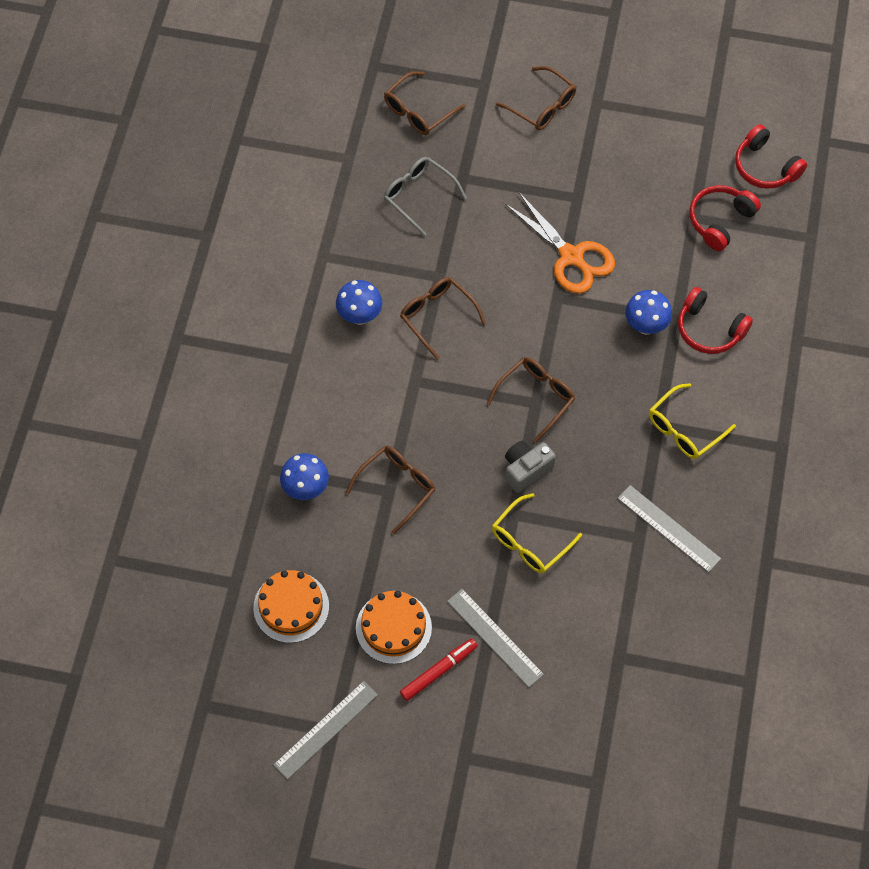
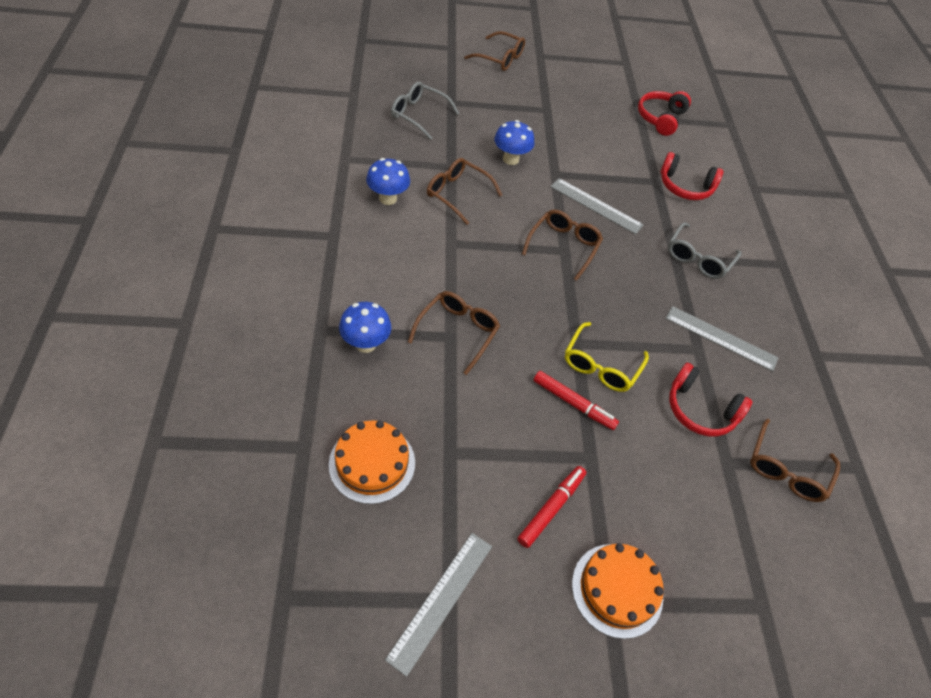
camera: 20 degrees left, 10 degrees down
(393, 627) = (490, 468): orange cake -> orange cake (617, 590)
(418, 111) = (404, 64): brown glasses -> brown glasses (786, 469)
(489, 577) = (573, 404): none -> red marker
(494, 637) = (598, 462): grey ruler -> grey ruler (596, 206)
(526, 470) = (575, 304): grey camera -> none
(571, 257) = (556, 147): orange scissors -> none
(646, 326) = (634, 188): blue mushroom -> blue mushroom (510, 159)
(684, 429) = (698, 258): yellow glasses -> grey glasses
(765, 167) = (677, 86): red headphones -> red headphones (700, 409)

